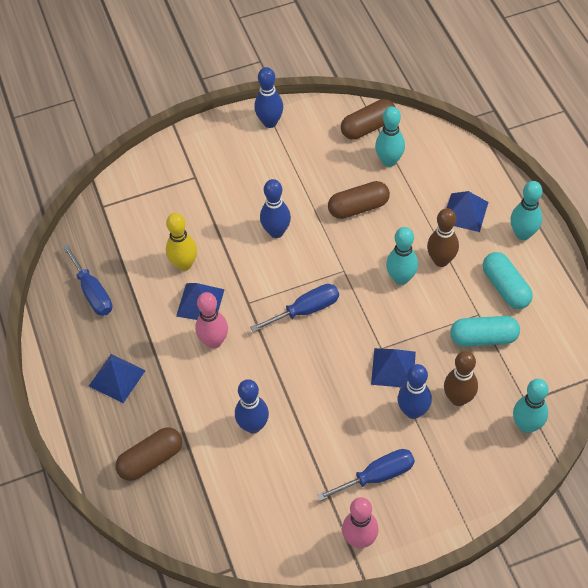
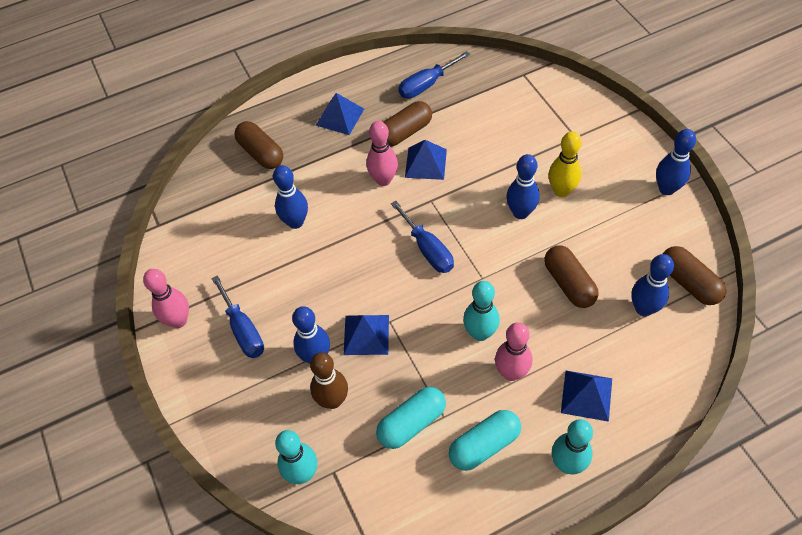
camera: 85 degrees right, 0 degrees up
(154, 317) = (405, 132): none -> brown capsule
(184, 264) = (467, 144): yellow bowling pin -> yellow bowling pin (561, 191)
(389, 161) = (643, 308): turquoise bowling pin -> blue bowling pin
(441, 260) = (511, 372): brown bowling pin -> pink bowling pin
(483, 338) = (411, 423): turquoise capsule -> turquoise capsule turned 60 degrees clockwise

